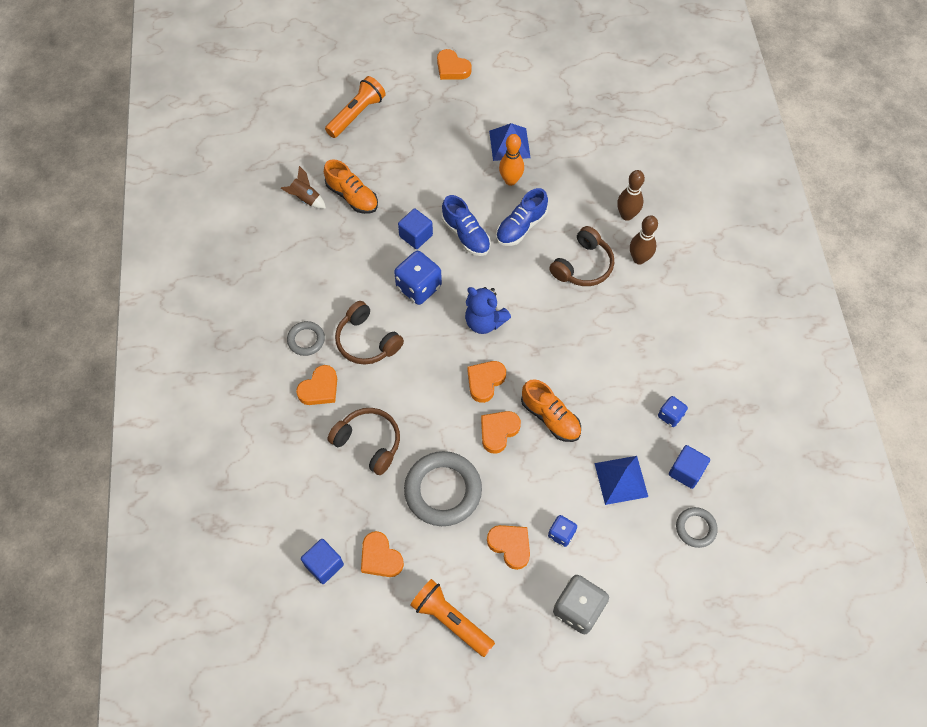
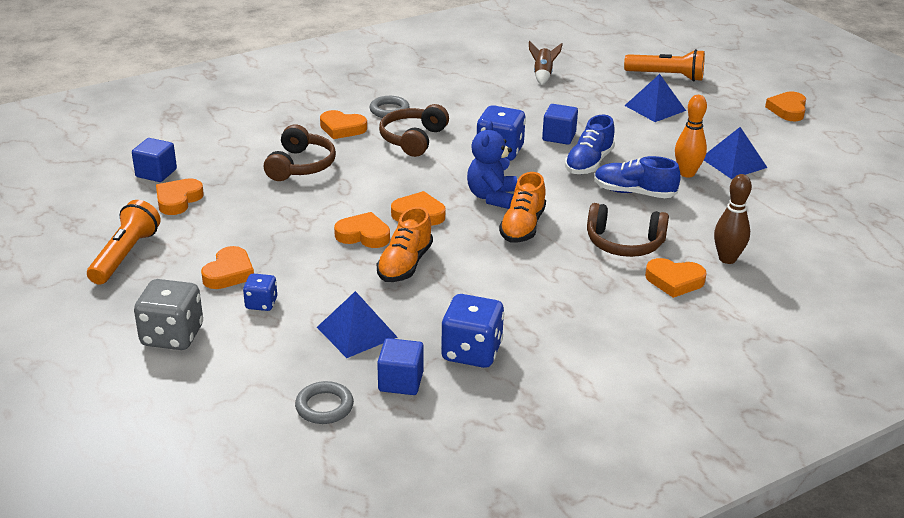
camera: 65 degrees right, 30 degrees down
(352, 196) = (569, 95): orange shoe -> orange shoe (522, 227)
(404, 149) = (655, 108): none -> blue pyramid
(443, 490) = (272, 218): grey ring -> none
(639, 259) = (674, 281): brown bowling pin -> orange heart
(670, 415) = (471, 352): blue dice -> blue dice, size x1.80

